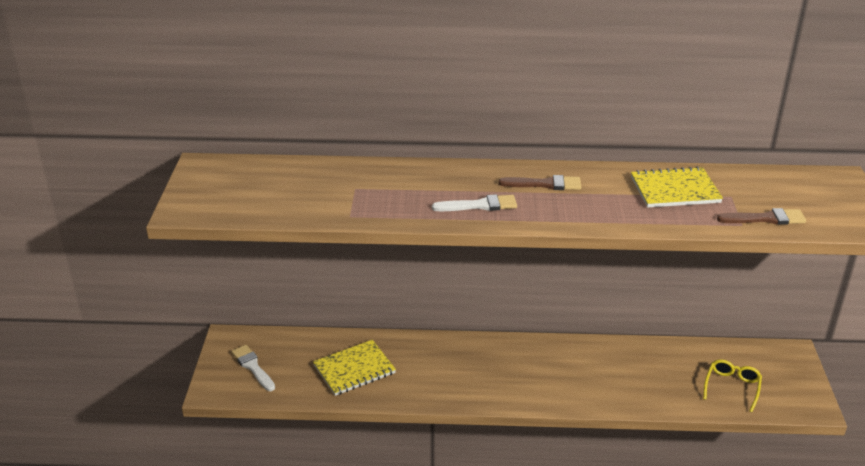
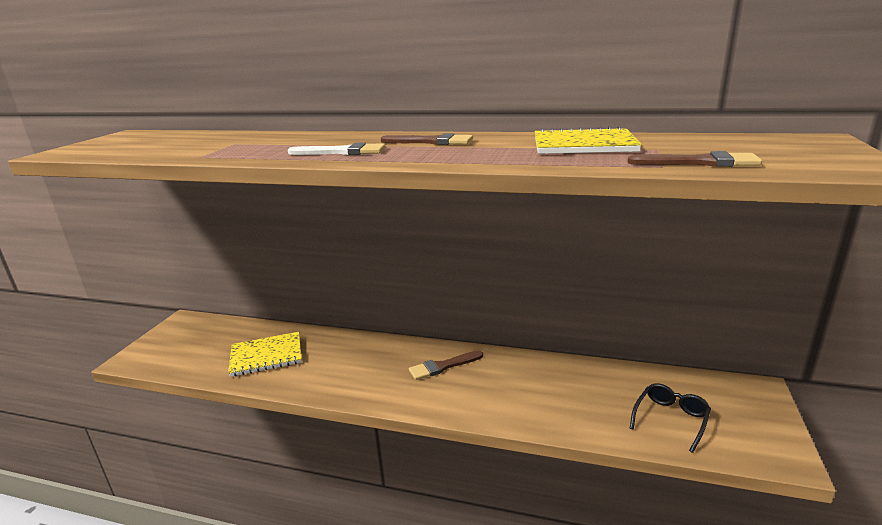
camera: 15 degrees right, 10 degrees down
(253, 367) = (181, 344): white brush -> none
(530, 361) = (443, 366): none -> brown brush
(732, 387) = (670, 419): yellow glasses -> black glasses

